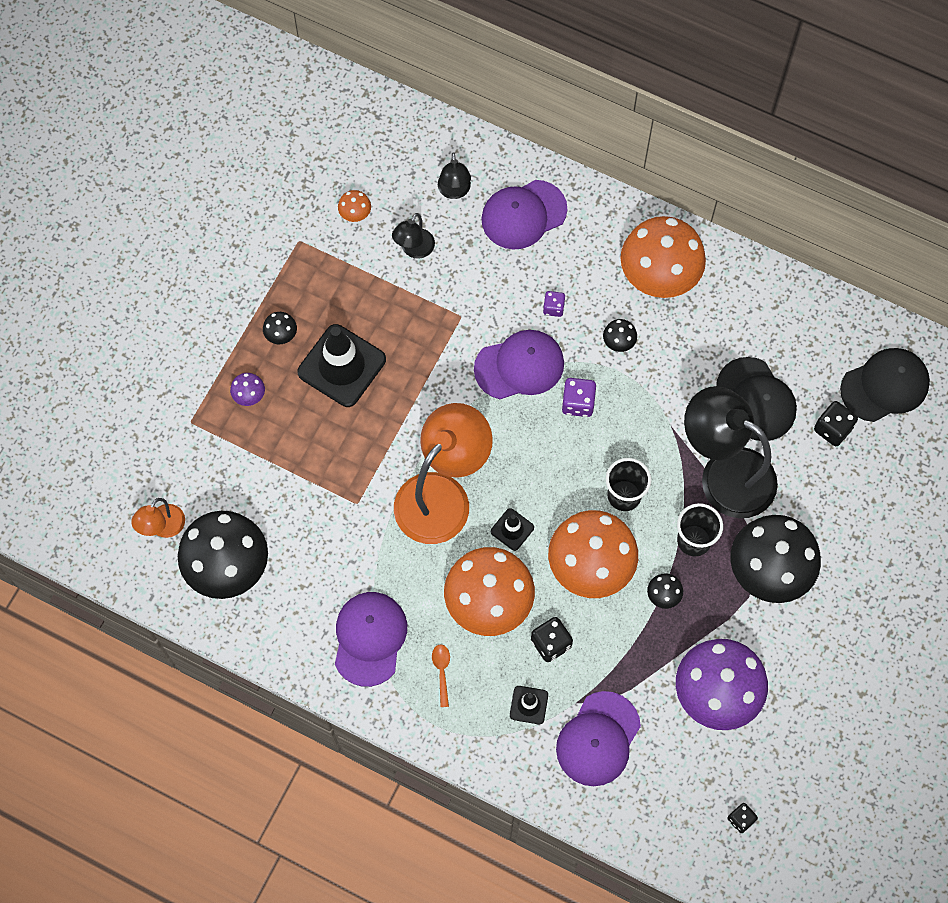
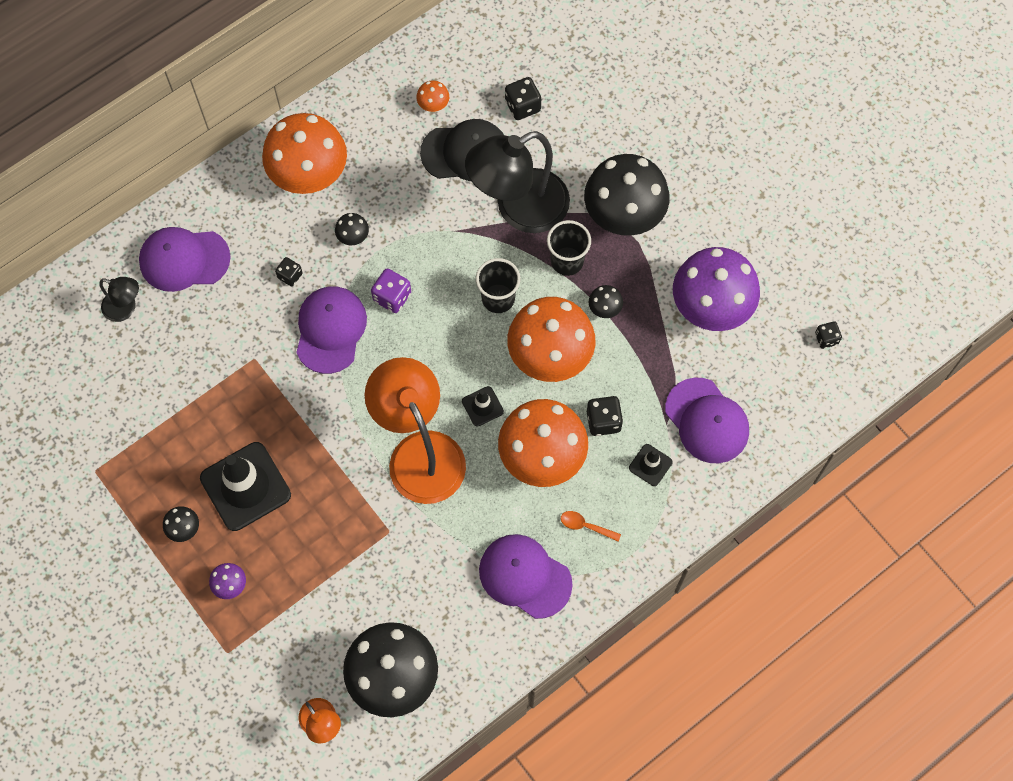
camera: 65 degrees left, 0 degrees up
(355, 214) = (98, 407): orange mushroom -> orange mushroom (433, 105)
(414, 250) = (164, 370): black lamp -> none
(523, 215) = (184, 259): purple cap -> purple cap turned 90 degrees clockwise
(553, 308) = (290, 276): purple dice -> black dice
(885, 386) = (505, 48): black cap -> none

